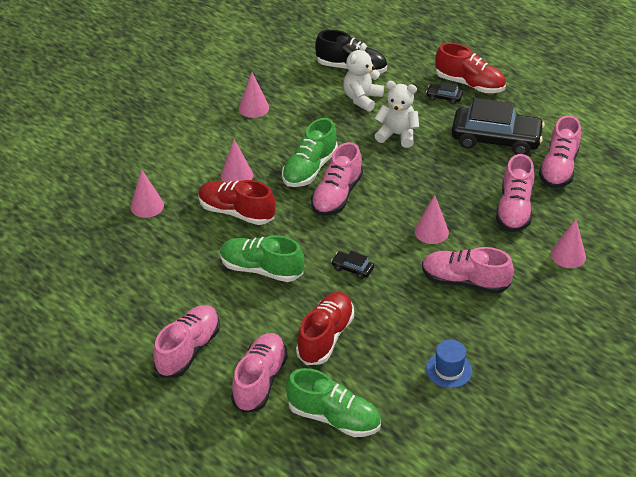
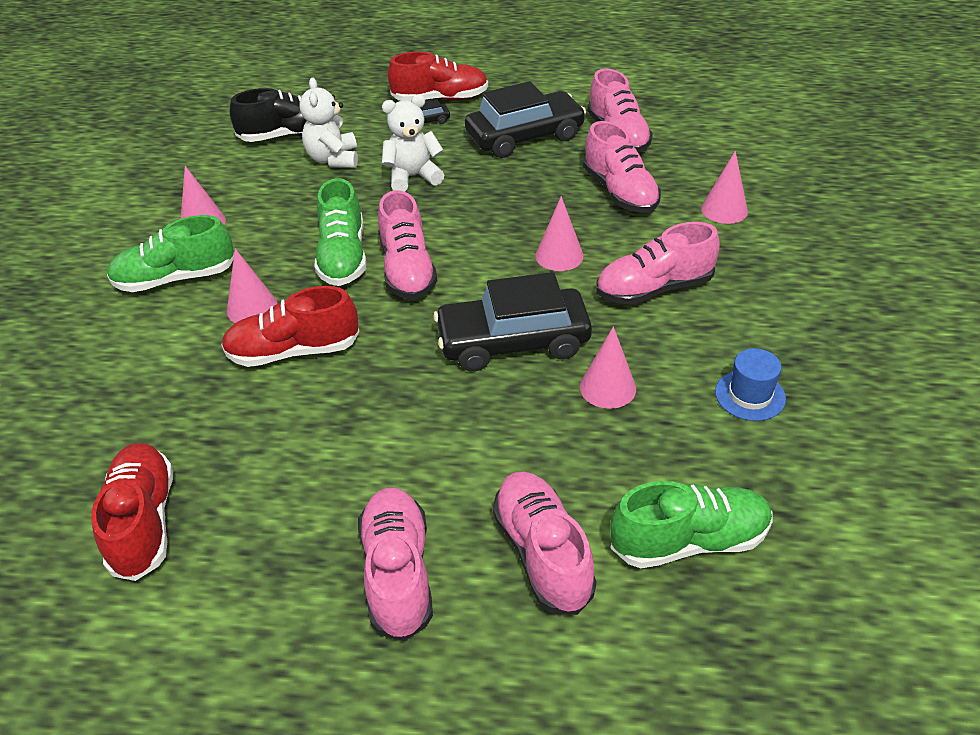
camera: 35 degrees left, 0 degrees up
(147, 206) = (151, 407): pink cone -> pink cone (607, 387)
(261, 269) = (397, 404): green shoe -> green shoe (175, 278)
(325, 337) = (567, 442): red shoe -> red shoe (144, 521)
(352, 269) = (513, 342): black car -> black car, size x2.40

